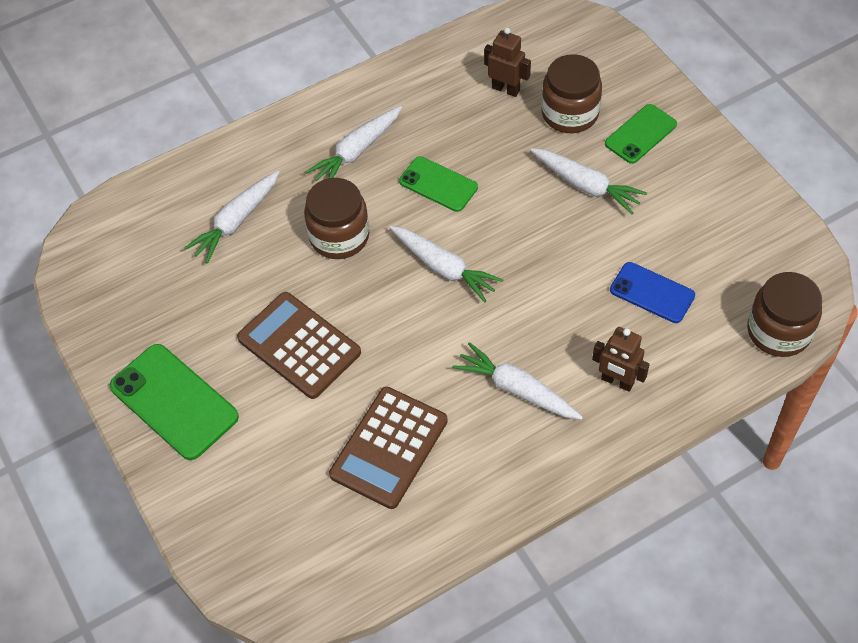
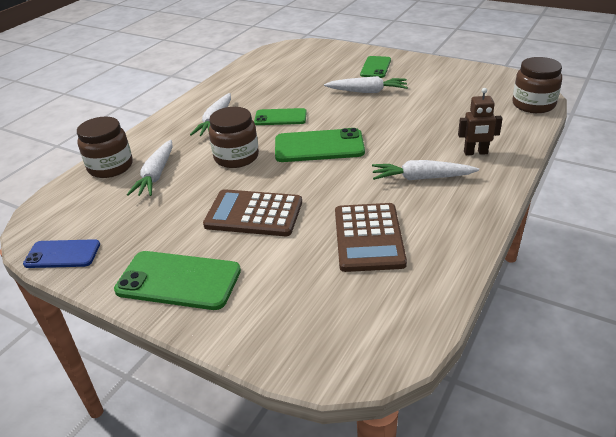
camera: 30 degrees left, 20 degrees down
(444, 268) = (319, 146): white carrot -> green phone
(506, 89) = (284, 75): brown robot -> none
(570, 113) = (329, 72): brown jar -> brown jar (110, 167)
(652, 293) = (450, 114): blue phone -> blue phone (62, 254)

